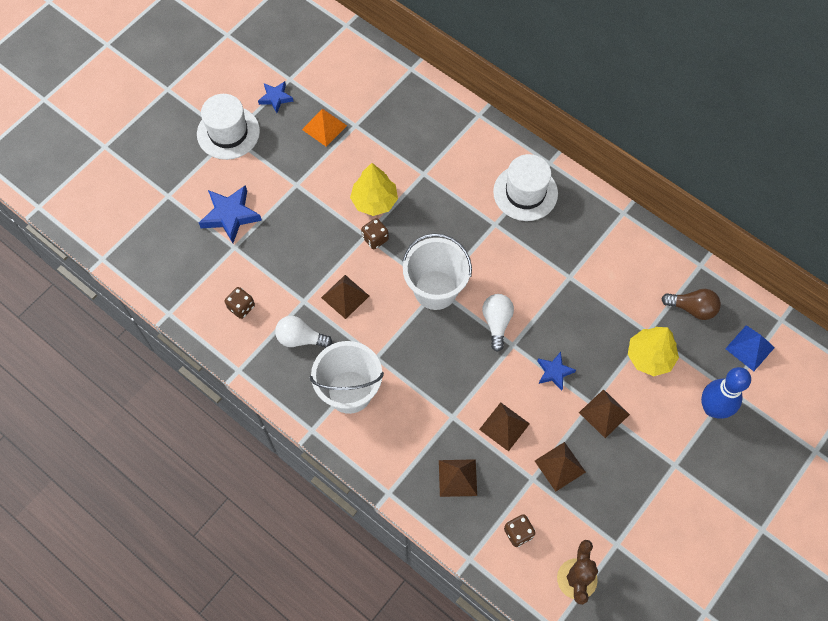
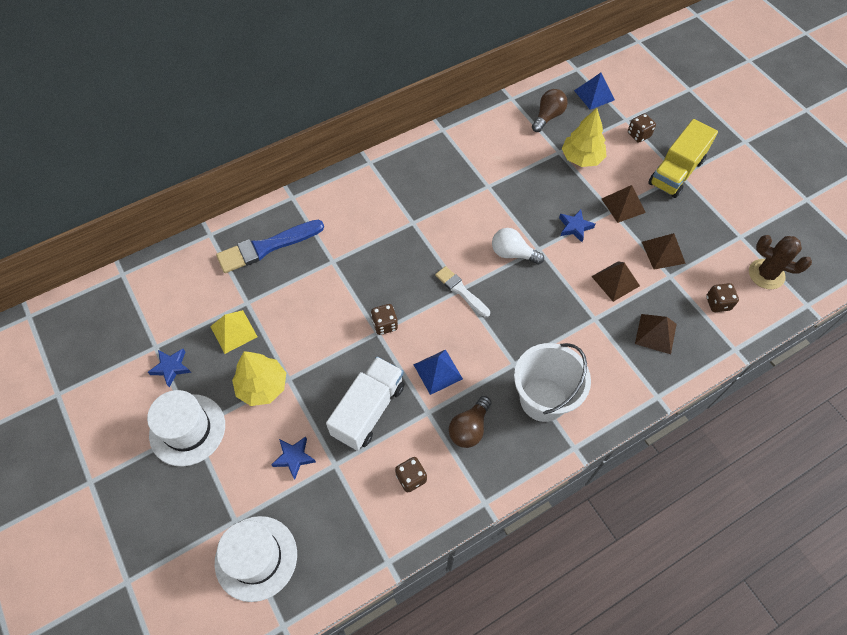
camera: 70 degrees left, 5 degrees down
(230, 215) = (294, 457): blue star -> blue star, size x0.60
(289, 254) = (368, 410): none -> white truck
(300, 338) = (469, 428): white light bulb -> brown light bulb
(324, 127) = (233, 331): orange pyramid -> yellow pyramid
(345, 296) = (438, 371): brown pyramid -> blue pyramid
(374, 201) = (342, 312): yellow tree -> yellow tree (262, 386)
(416, 117) = (267, 247): none -> blue brush
(435, 290) = (461, 291): white bucket -> white brush
(525, 192) = (391, 189): white hat -> white hat (256, 558)
(676, 459) = (676, 172): none -> yellow truck
(712, 408) = (638, 135): blue bowling pin -> brown dice

